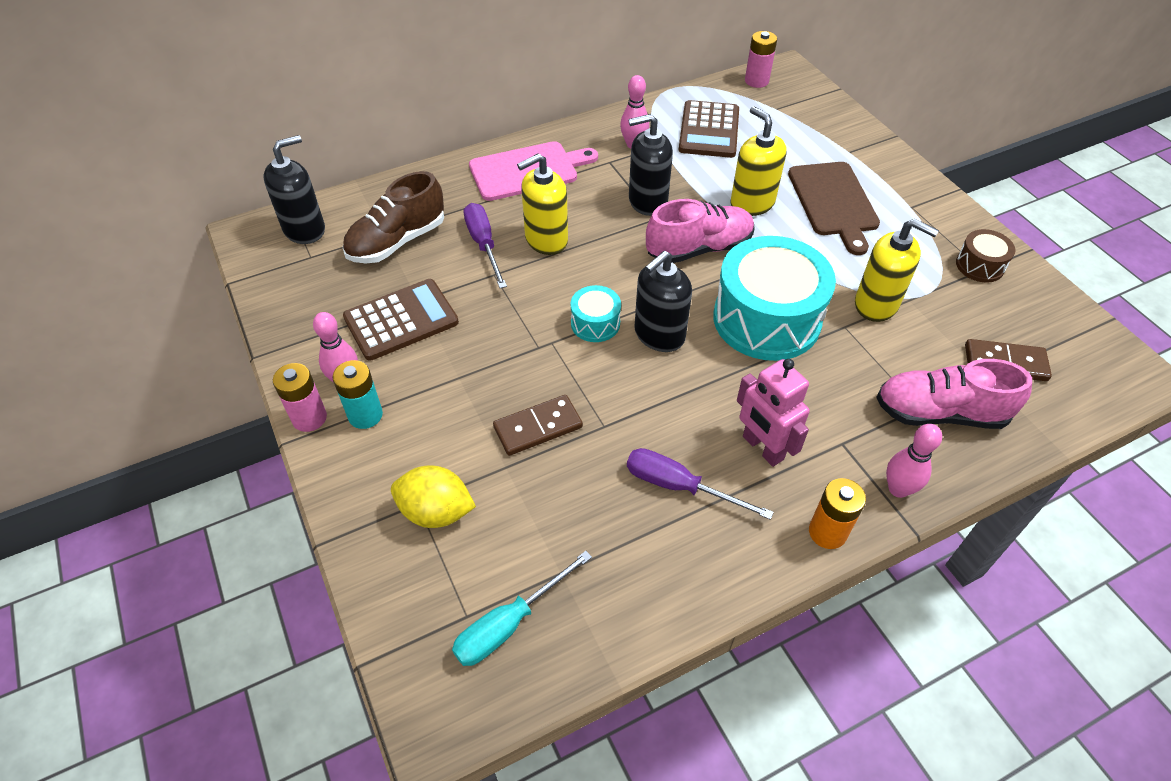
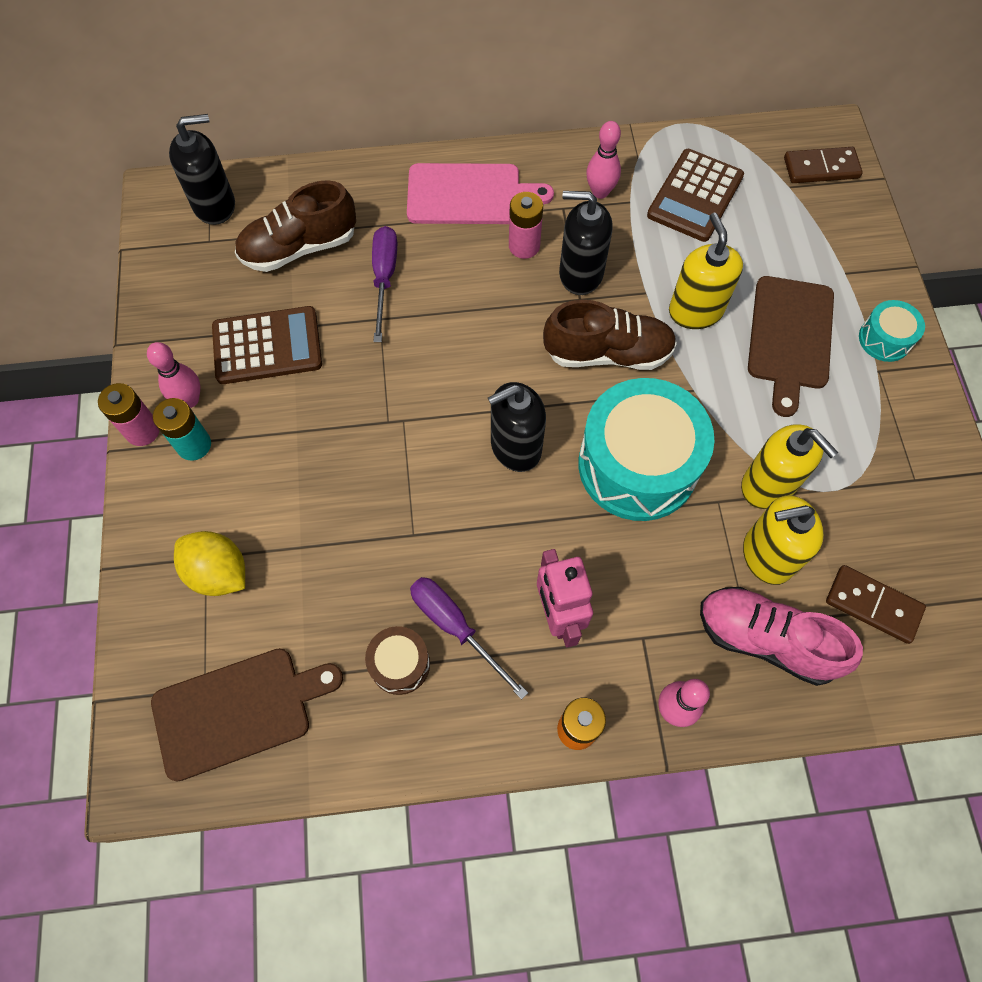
camera: 20 degrees right, 15 degrees up
(509, 623) = (238, 710): turquoise screwdriver -> brown cutting board
(538, 427) = (348, 514): brown domino -> brown domino (821, 168)
(546, 240) = (450, 292): yellow soap dispenser -> yellow soap dispenser (767, 555)
(595, 323) = (456, 412): turquoise drum -> turquoise drum (884, 339)
(699, 249) = (607, 353): pink shoe -> brown shoe
(756, 81) = (786, 140): pink battery -> pink battery (524, 246)
(979, 265) = (915, 474): brown drum -> brown drum (400, 664)

